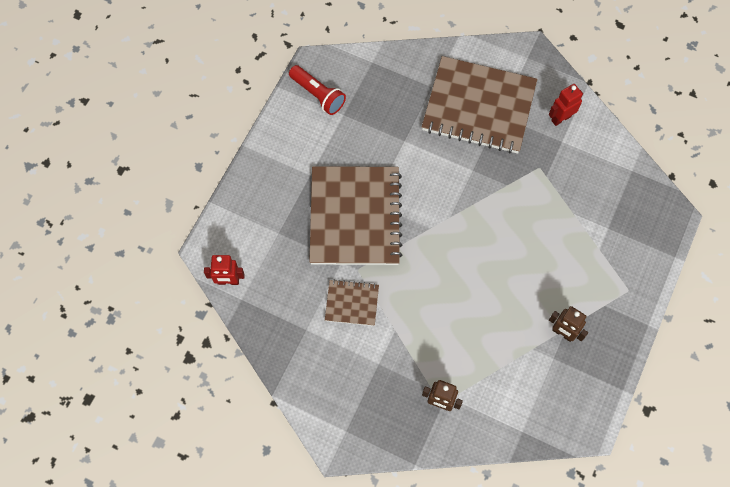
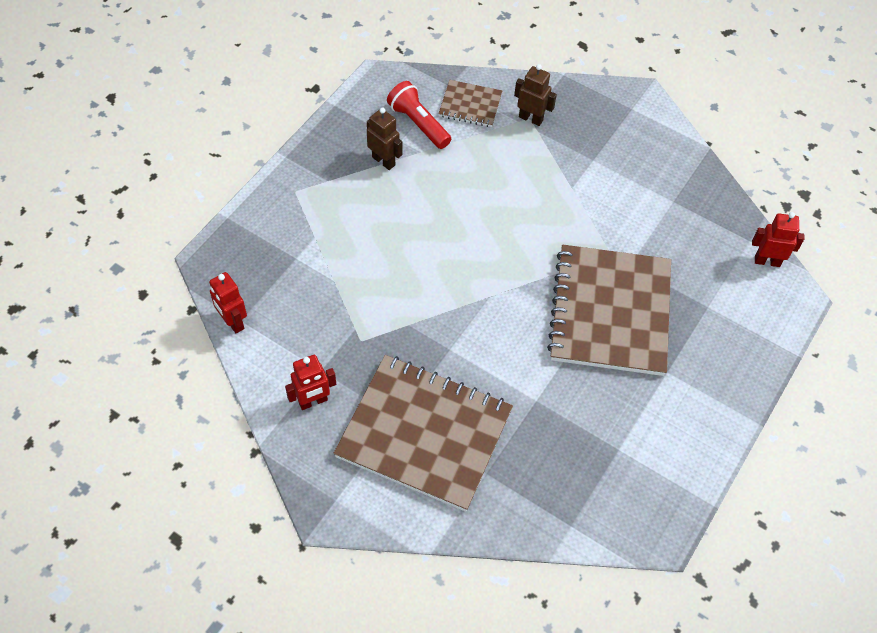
camera: 175 degrees left, 10 degrees down
(318, 95) = (654, 484): red flashlight -> red flashlight (418, 124)
(352, 303) = (619, 220): brown notebook -> brown notebook (470, 105)
(637, 168) = (233, 322): none -> red robot

